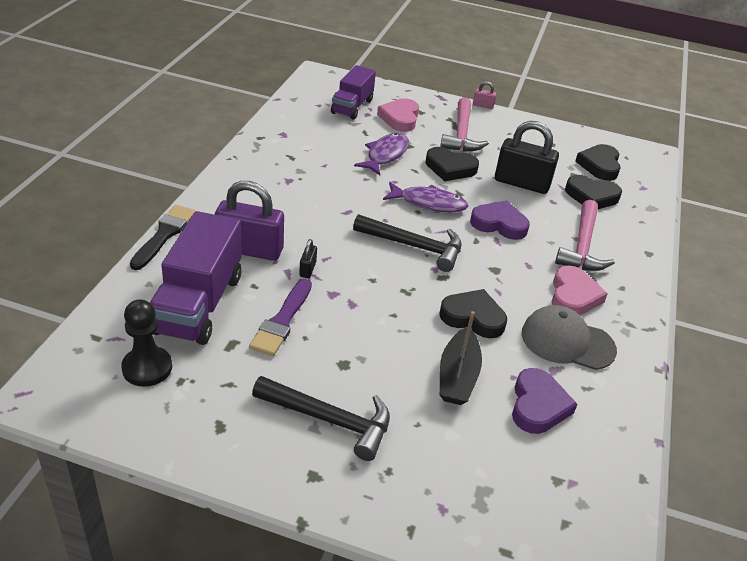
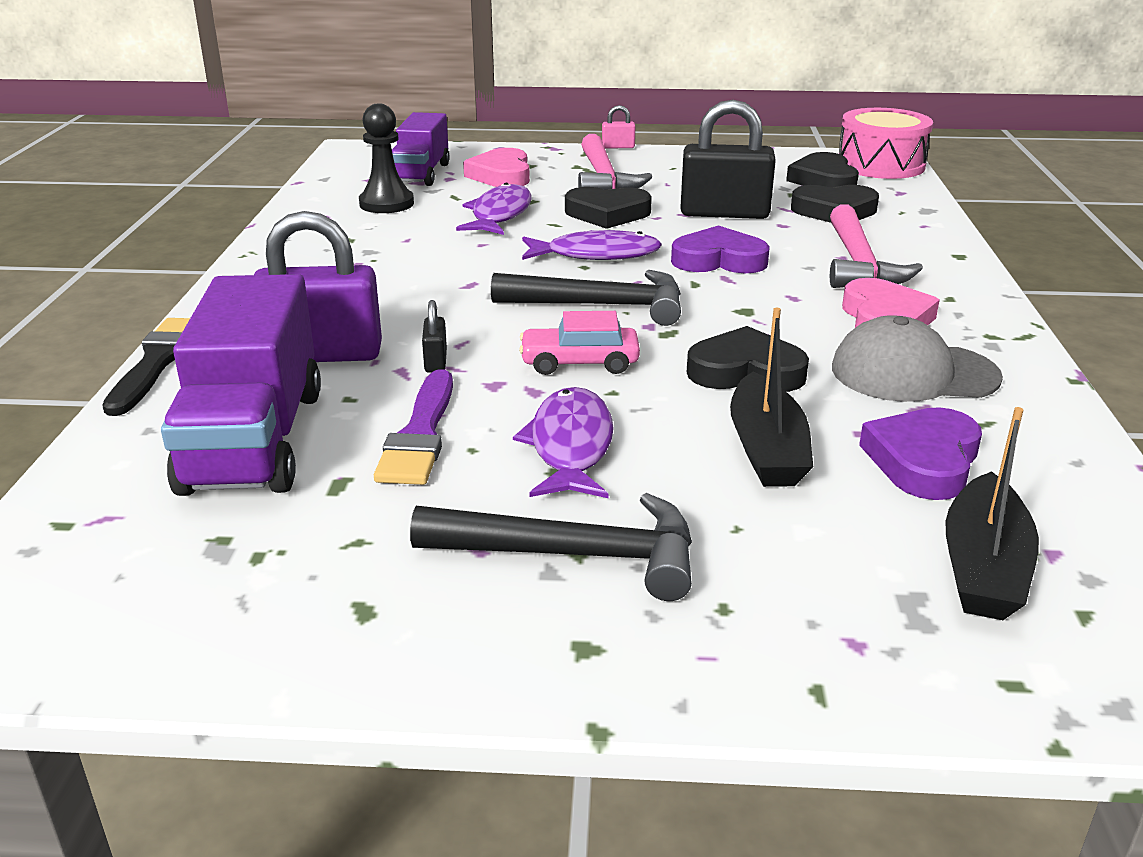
camera: 10 degrees left, 10 degrees down
(147, 368) = (182, 550): black pawn -> black pawn (386, 204)
(355, 348) = (570, 446): none -> purple fish
(384, 289) = (579, 363): none -> pink car
(530, 482) = (983, 567): none -> black boat
(538, 405) = (923, 460): purple heart -> purple heart turned 150 degrees counterclockwise
(644, 159) = (880, 165): none -> pink drum

